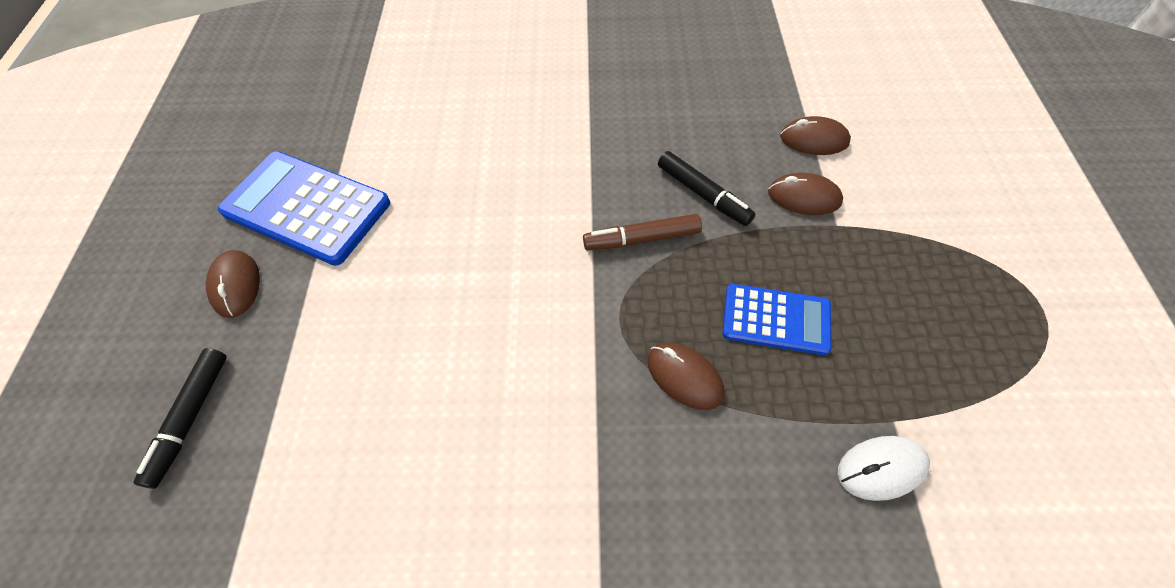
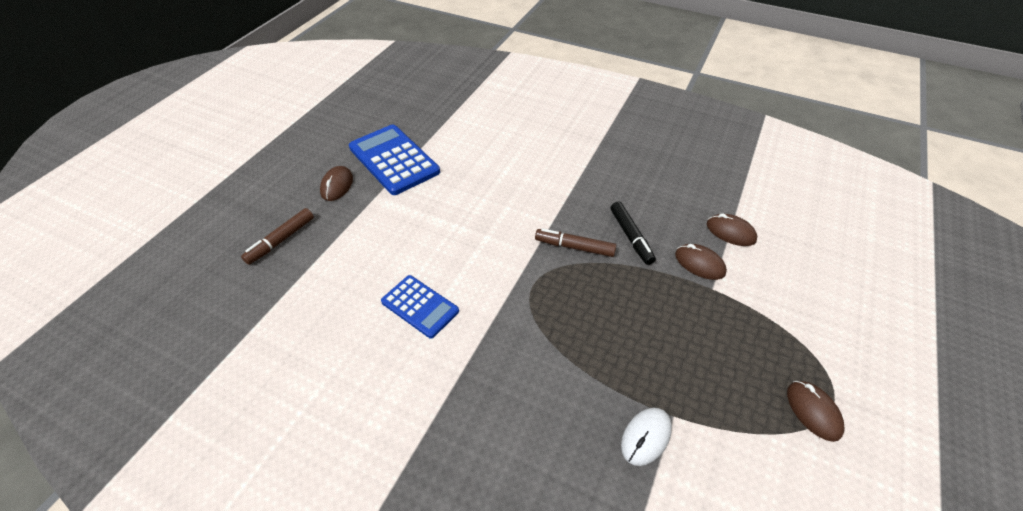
camera: 25 degrees right, 10 degrees down
(190, 419) = (281, 240): black marker -> brown marker
(684, 377) = (552, 332): brown mouse -> brown mouse (813, 411)
(776, 319) = (632, 325): blue calculator -> blue calculator (420, 306)
(881, 468) = (646, 437): white mouse -> white mouse turned 60 degrees counterclockwise

